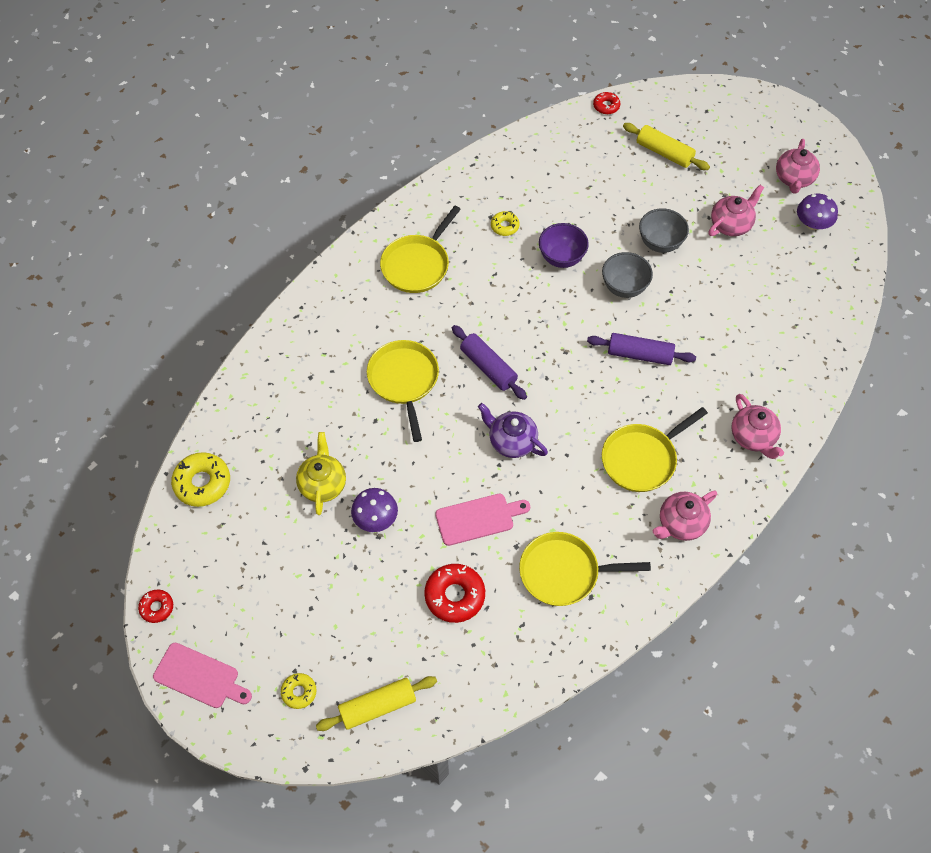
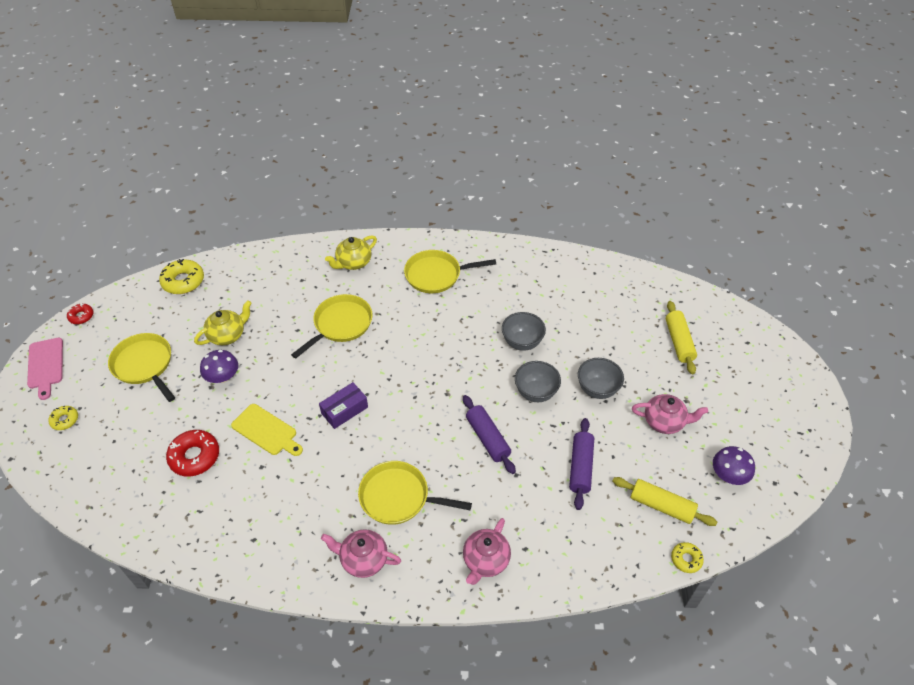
camera: 50 degrees right, 10 degrees down
(332, 319) = (353, 263): none -> yellow teapot
(377, 707) = (79, 468): yellow rolling pin -> yellow rolling pin (661, 506)
(478, 519) = (266, 431): pink cutting board -> yellow cutting board
(488, 367) = (392, 360): purple rolling pin -> purple rolling pin (580, 467)
(505, 226) = (514, 297): yellow donut -> yellow donut (686, 559)
(511, 441) = (344, 410): purple teapot -> purple box
(561, 258) = (522, 342): purple bowl -> grey bowl
(564, 572) = (261, 509): yellow pan -> yellow pan (144, 365)
(606, 106) = (677, 285): red donut -> none
(794, 179) = (755, 435): pink teapot -> none

